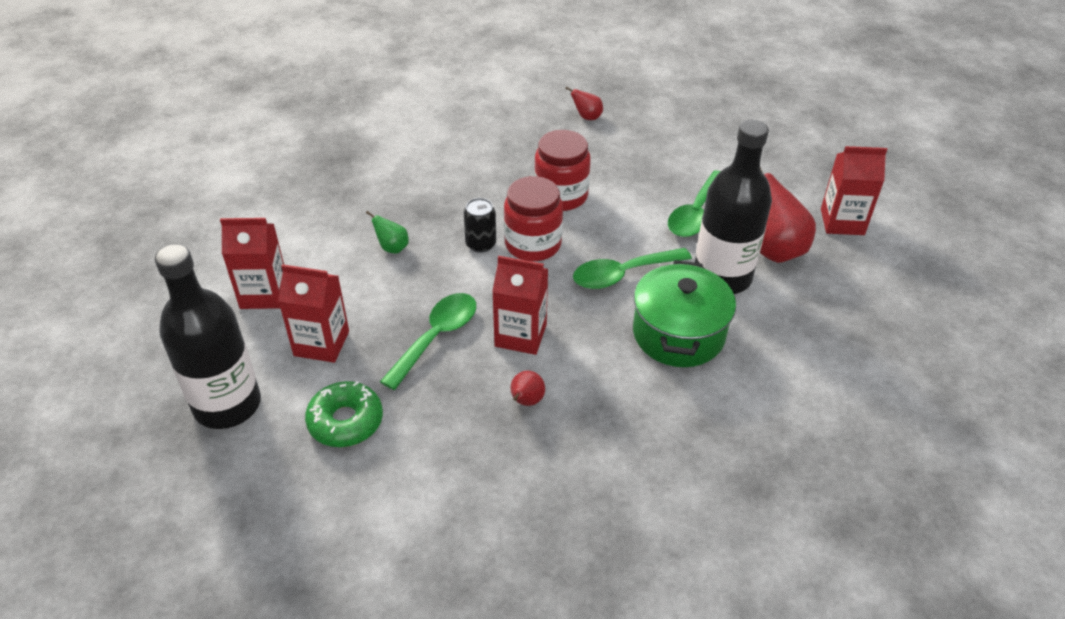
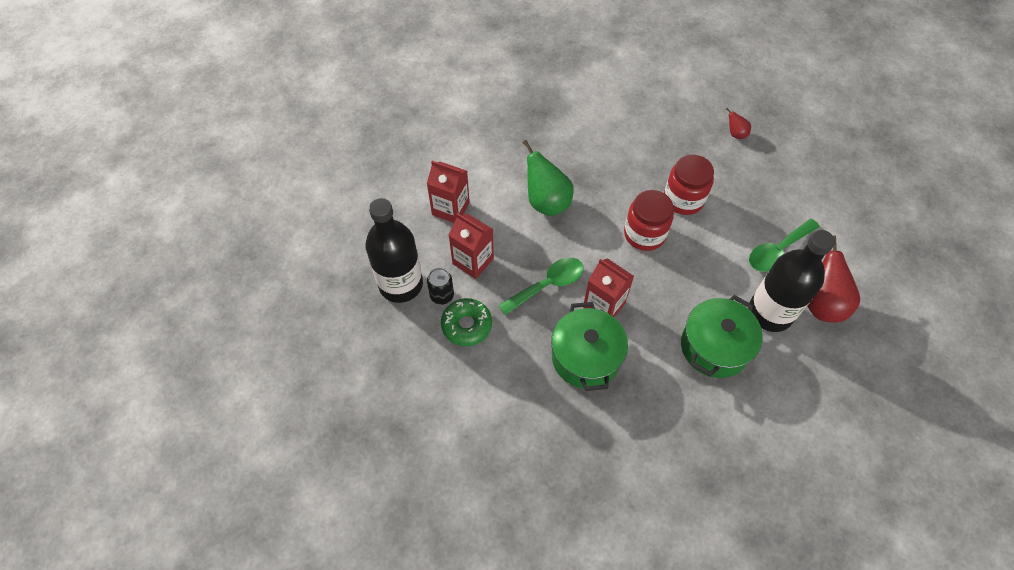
camera: 25 degrees right, 15 degrees up
(392, 248) = (546, 202): green pear -> green pear, size x2.07
(481, 244) = (608, 220): black can -> black can (442, 295)
(526, 401) = (585, 357): red pear -> green pot
(623, 274) = (697, 283): green spoon -> none
(842, 222) = (890, 300): red carton -> none

